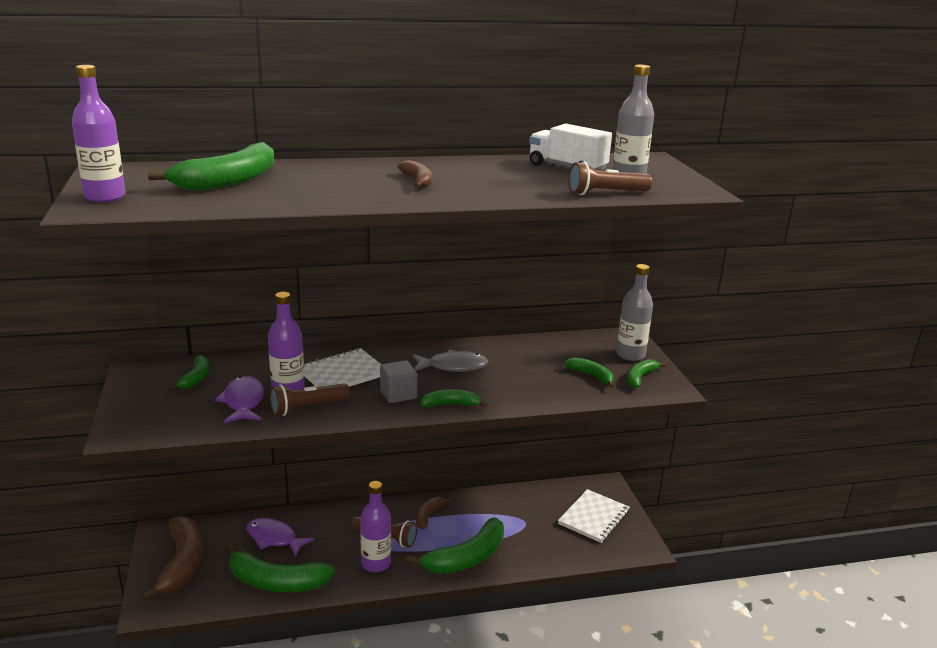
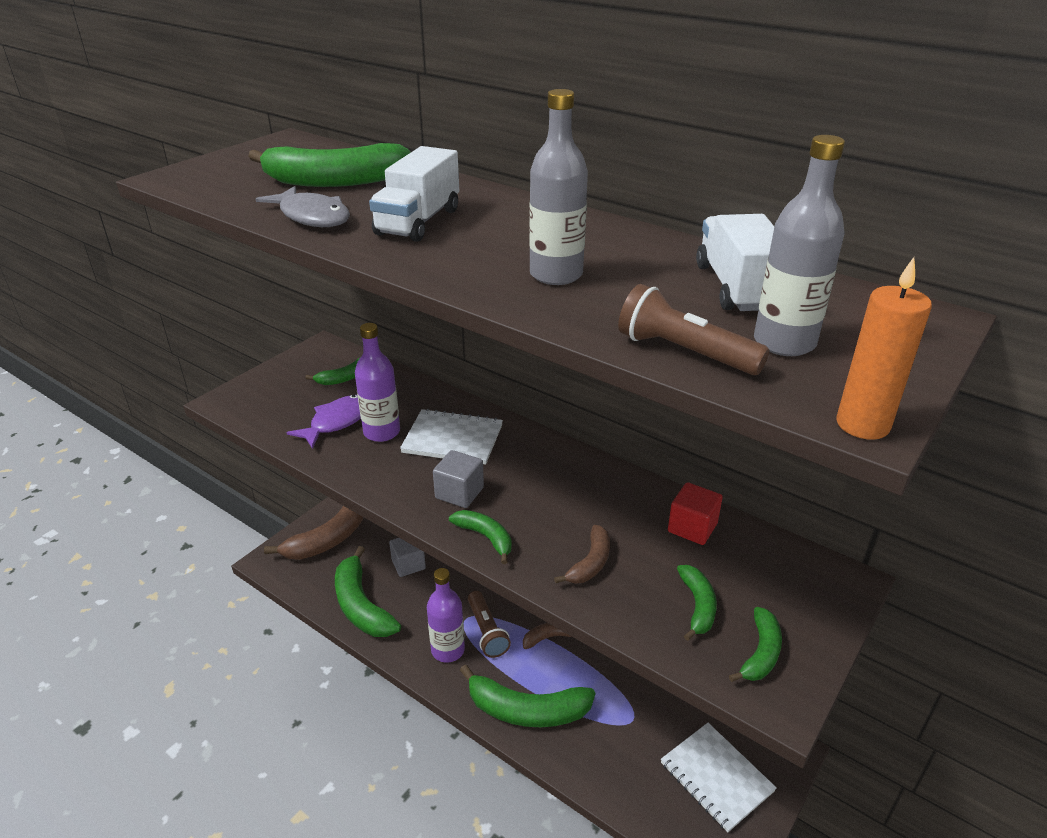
camera: 50 degrees right, 10 degrees up
(105, 197) = (213, 168): purple bottle -> none
(274, 538) = (408, 564): purple fish -> grey cube
(307, 407) = (369, 458): brown flashlight -> none
(350, 185) = (418, 222): none -> white truck
(418, 181) = (495, 241): brown banana -> brown banana (590, 563)
(453, 366) = (561, 493): grey fish -> grey fish (312, 217)
(538, 349) = (692, 528): none -> red cube
(593, 517) = (716, 777): white notebook -> white notebook turned 60 degrees clockwise
(630, 355) = (803, 611): grey bottle -> grey bottle (556, 275)
(640, 378) = (760, 653): green banana -> green banana turned 120 degrees clockwise
(705, 193) = (862, 425): none -> orange candle

